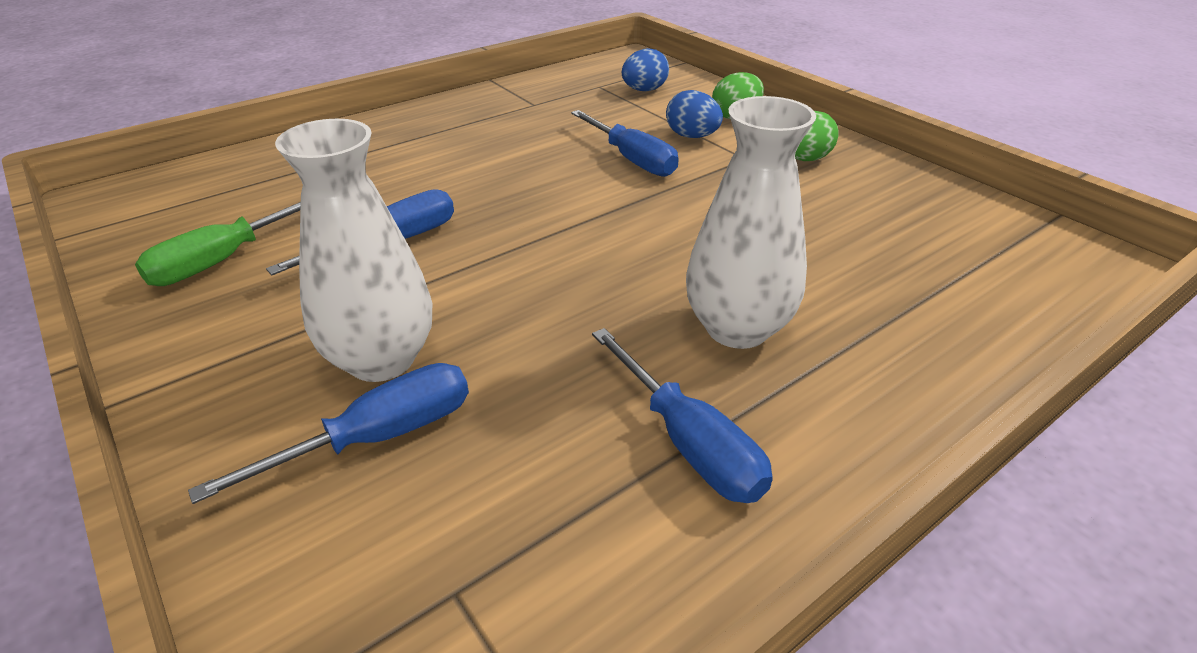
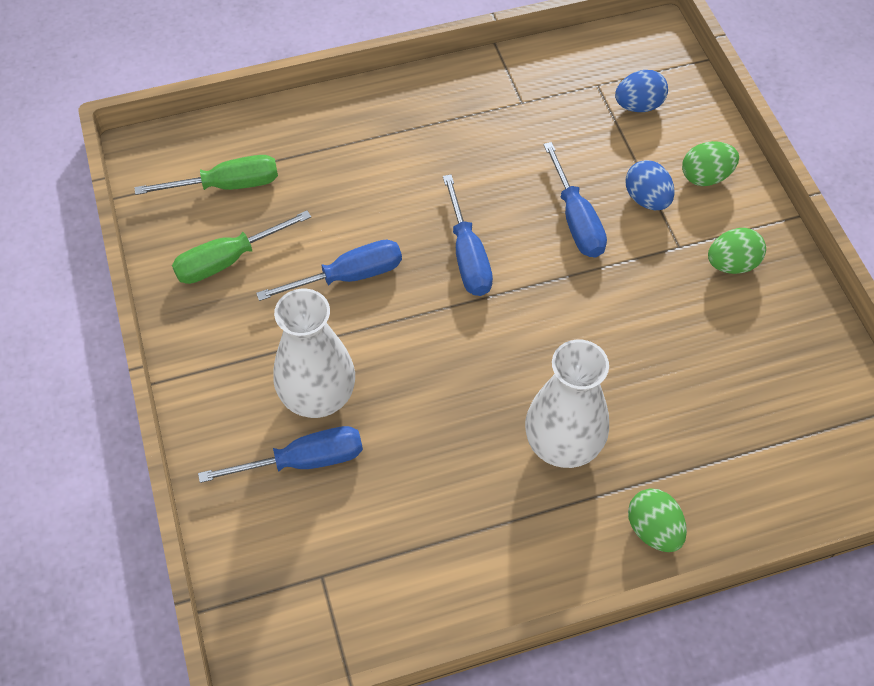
camera: 20 degrees right, 20 degrees up
(216, 203) = (227, 185): none -> green screwdriver
(689, 443) = (484, 526): blue screwdriver -> blue screwdriver (468, 256)
(912, 382) = (653, 530): none -> green egg

